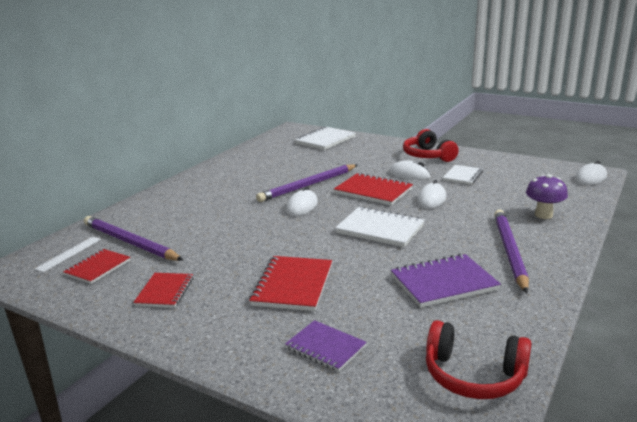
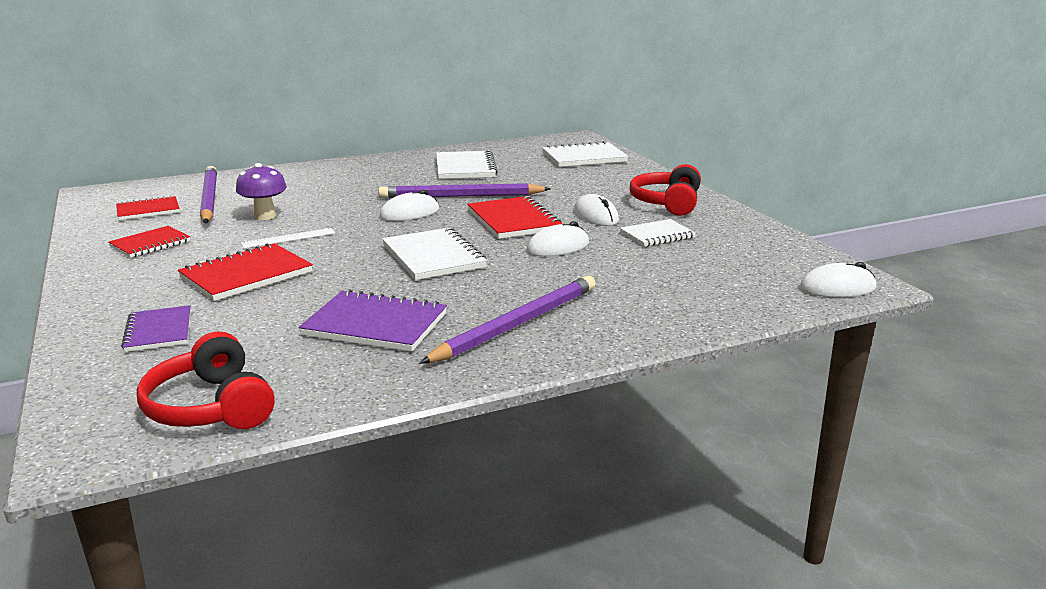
camera: 35 degrees right, 0 degrees up
(69, 254) = (153, 194): white ruler -> white ruler (288, 238)
(268, 166) = (465, 168): none -> white notebook
(543, 215) = (655, 305): purple mushroom -> purple mushroom (265, 216)

